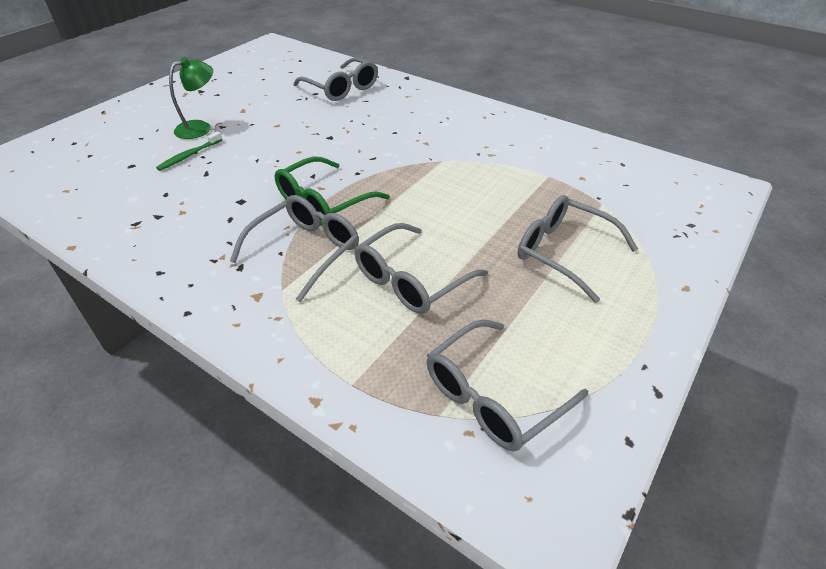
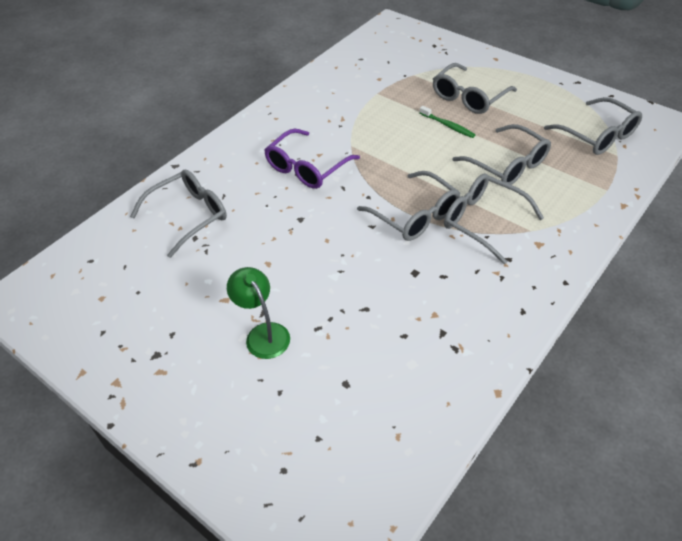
camera: 85 degrees left, 5 degrees up
(189, 155) = (328, 331): green toothbrush -> green toothbrush (448, 126)
(323, 202) = (415, 215): green glasses -> grey glasses
(404, 137) = (306, 168): none -> purple glasses

